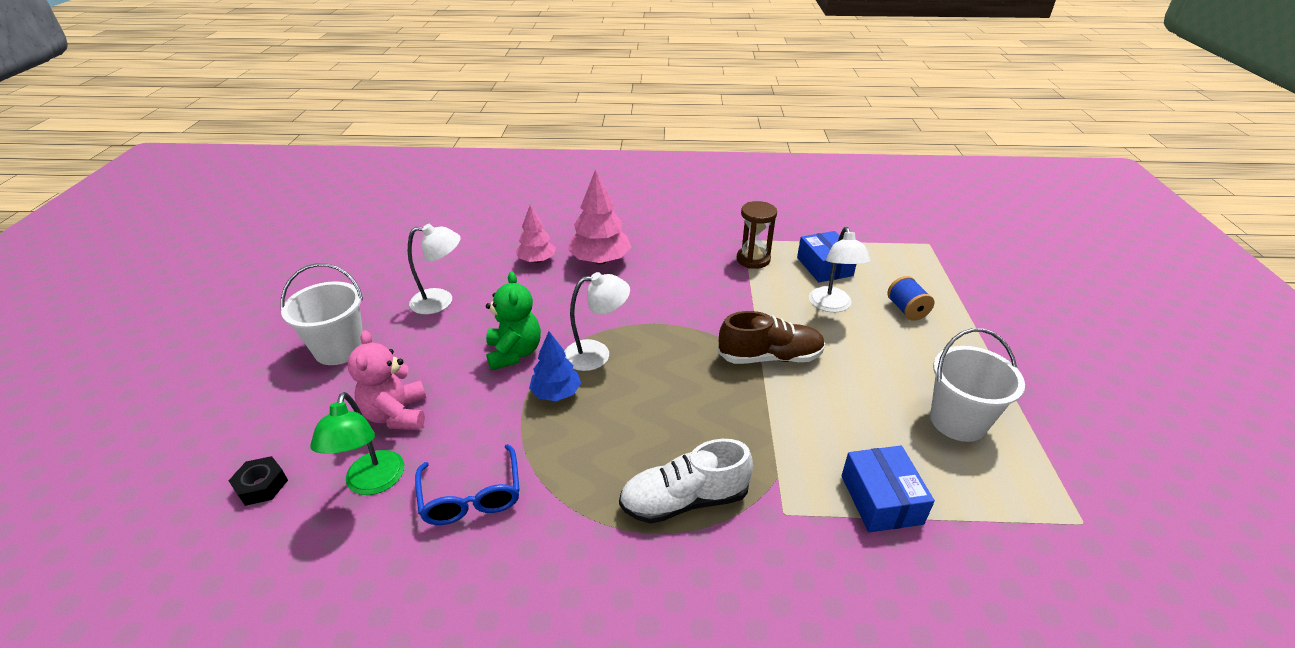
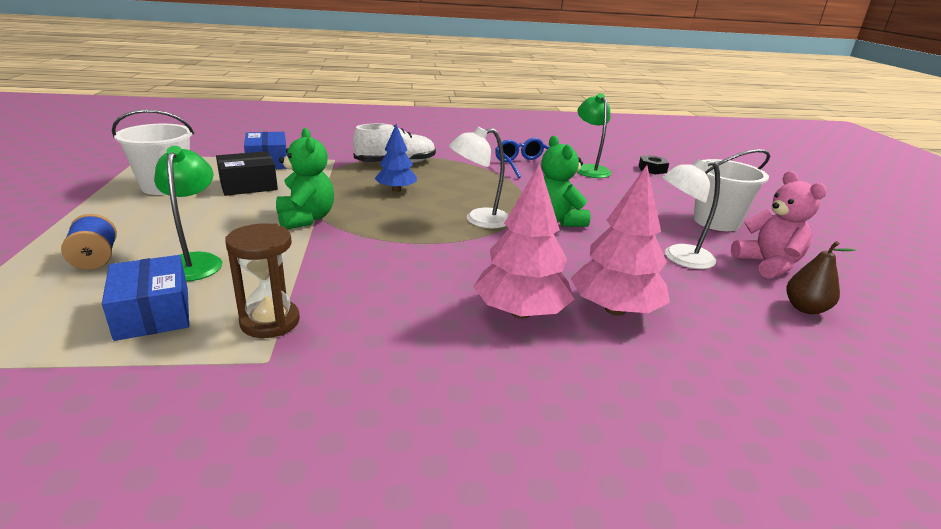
camera: 170 degrees right, 10 degrees down
(397, 415) = (612, 190): pink teddy bear -> pink teddy bear (768, 264)
(404, 257) = (805, 308): none -> brown pear
(537, 260) = (615, 309): pink tree -> pink tree, size x1.57
(556, 393) = (501, 199): blue tree -> blue tree (396, 190)
(770, 357) = (306, 219): brown shoe -> green teddy bear
(832, 306) = (195, 261): white lamp -> green lamp
(864, 425) = (248, 185): none -> black box

